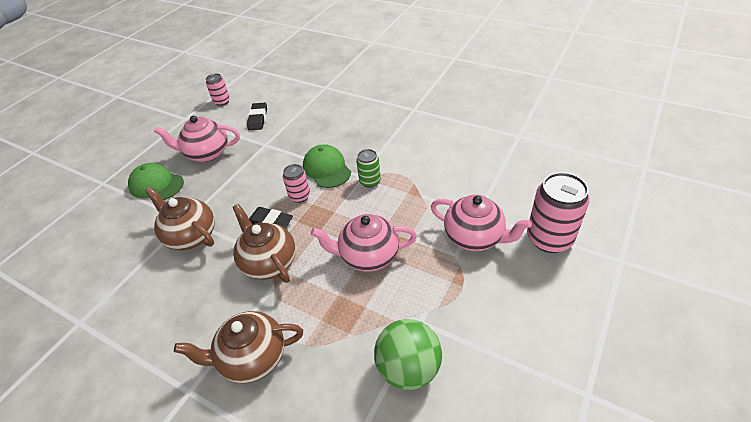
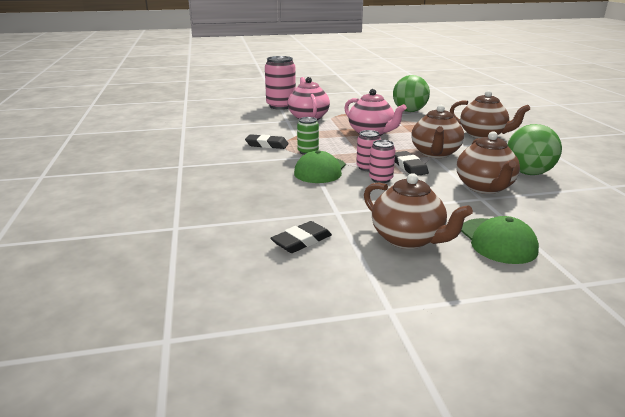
camera: 135 degrees left, 20 degrees down
(163, 290) = (528, 173): none -> green ball
(207, 153) = (408, 239): pink teapot -> brown teapot
(222, 101) = (304, 299): pink can -> pink can (380, 179)
(413, 166) = (267, 145): none -> black eraser

